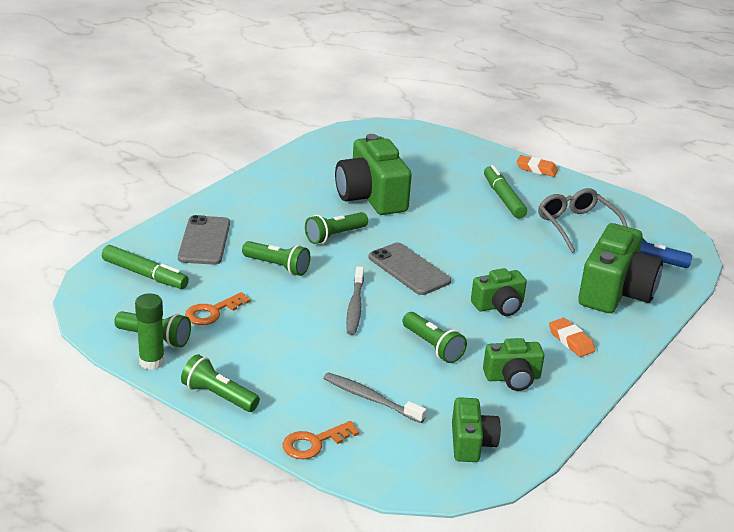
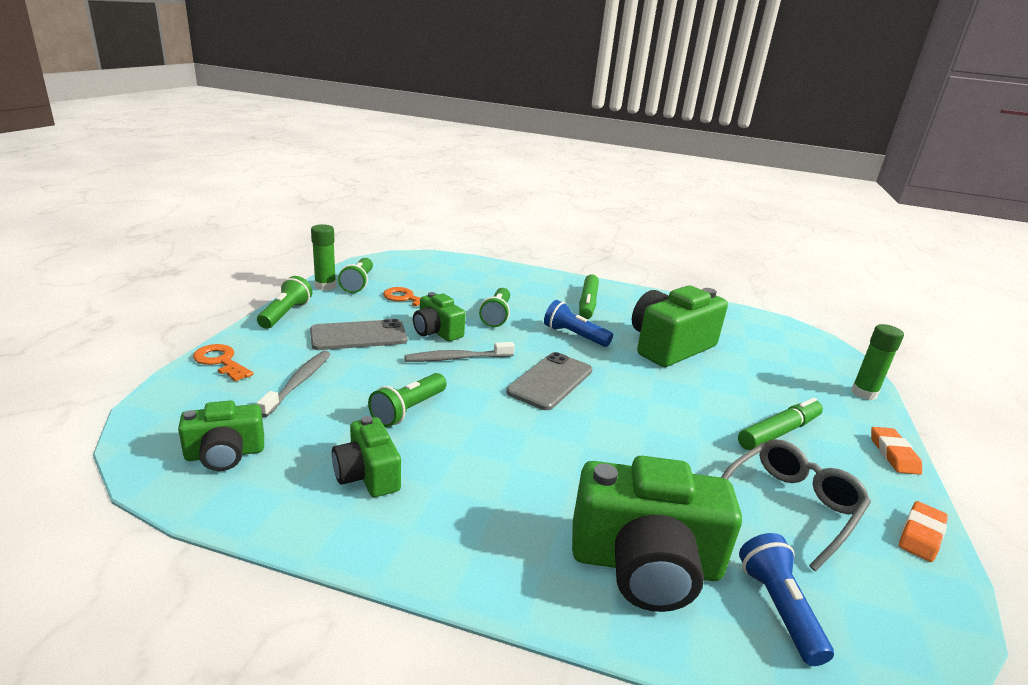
camera: 70 degrees right, 5 degrees down
(145, 275) = (443, 271): green marker -> green marker (587, 303)
(204, 241) = (510, 284): grey phone -> grey phone (358, 336)
(334, 236) = (574, 335): green flashlight -> blue flashlight
(466, 145) = (864, 393): none -> green glue stick
(499, 306) = (523, 450): green camera -> green camera (437, 331)
(571, 341) = (479, 523): orange eraser -> orange eraser (921, 535)

